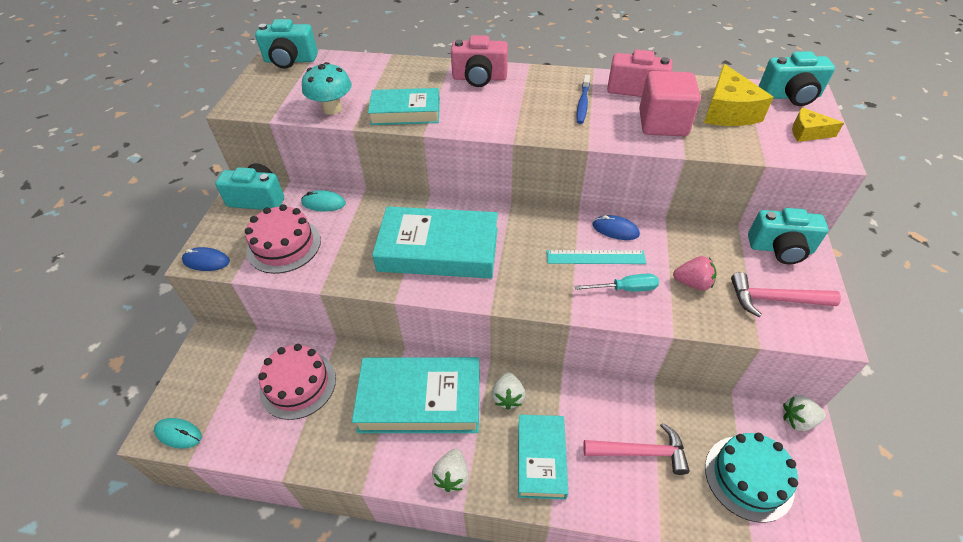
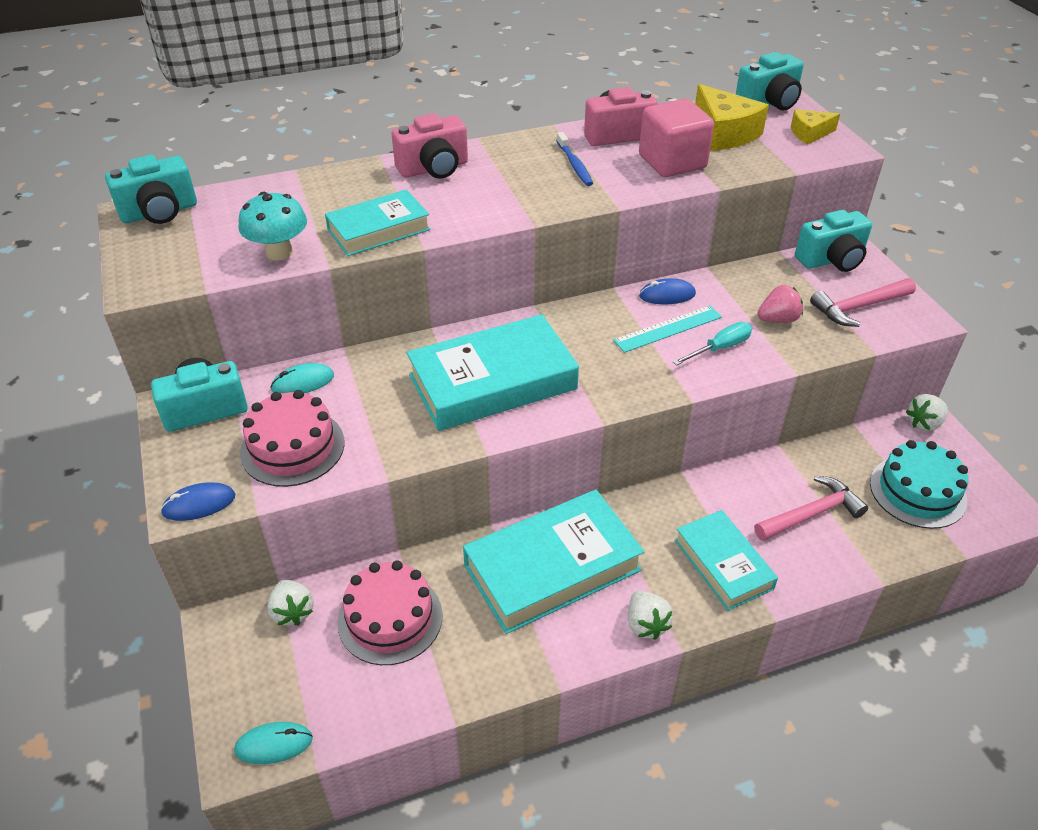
camera: 30 degrees left, 5 degrees down
(508, 397) = (646, 522): white strawberry -> white strawberry (292, 612)

